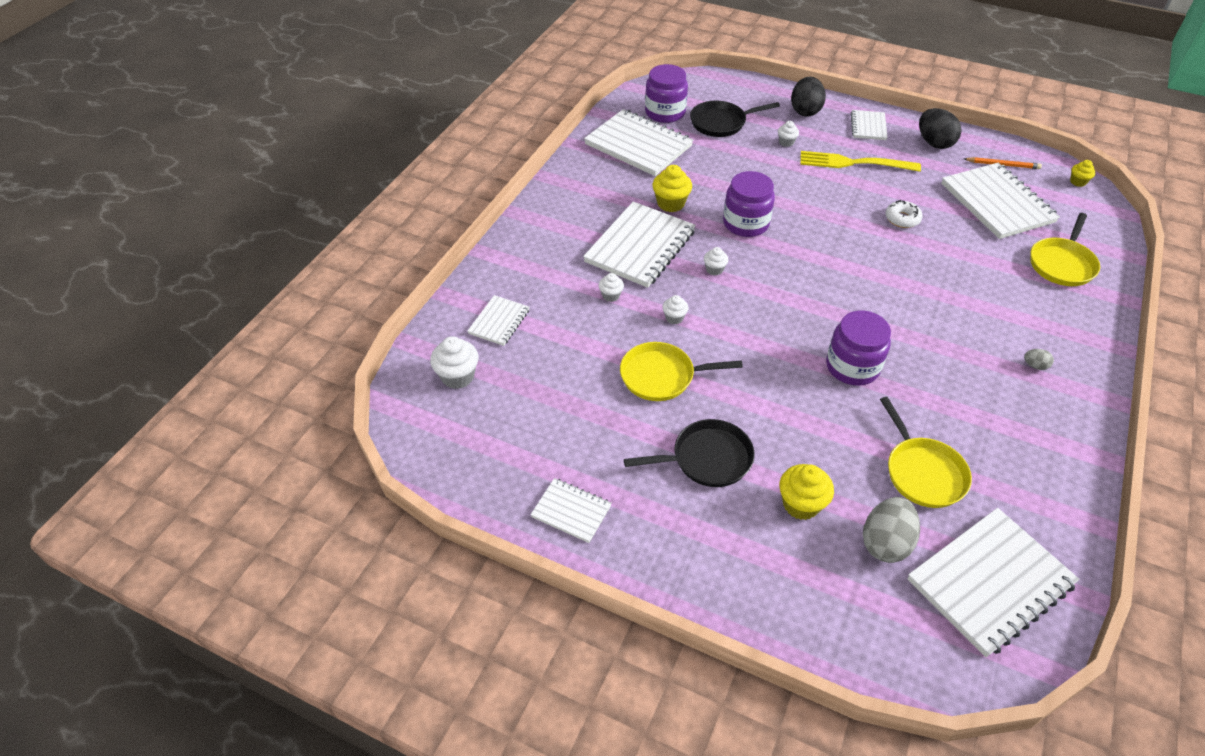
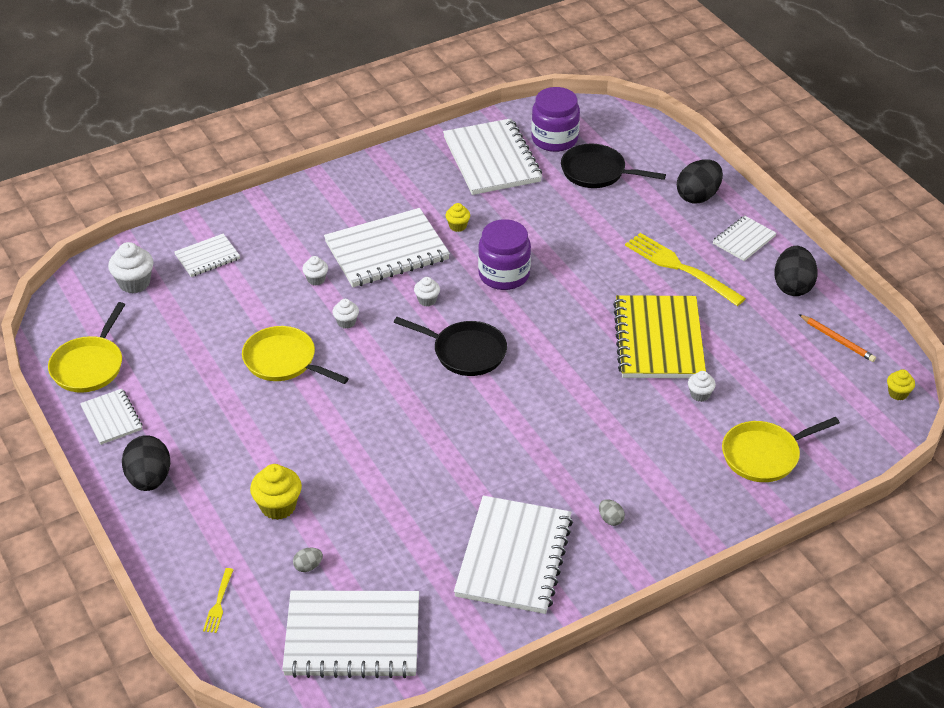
camera: 35 degrees right, 5 degrees down
(668, 548) = (149, 479): none -> black egg
(671, 203) = (458, 226): yellow cupcake -> yellow cupcake, size x0.58
(707, 459) = (247, 437): black pan -> black pan (465, 352)
(786, 142) = (638, 218): white cupcake -> white cupcake (700, 395)
(852, 367) = (446, 435): purple jar -> none
(857, 627) = (219, 603): none -> yellow fork
(885, 542) = (308, 566): grey egg -> grey egg, size x0.46
(902, 219) = (658, 340): white donut -> yellow notebook
(922, 472) = (401, 539): yellow pan -> yellow pan (89, 366)
(997, 203) = (777, 372): white notebook -> white notebook (514, 557)

